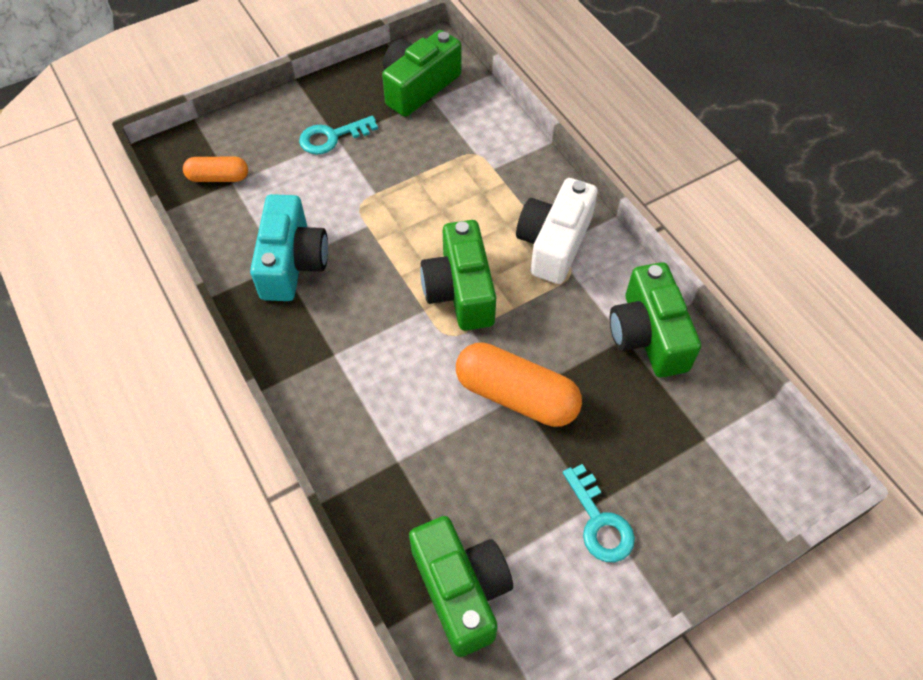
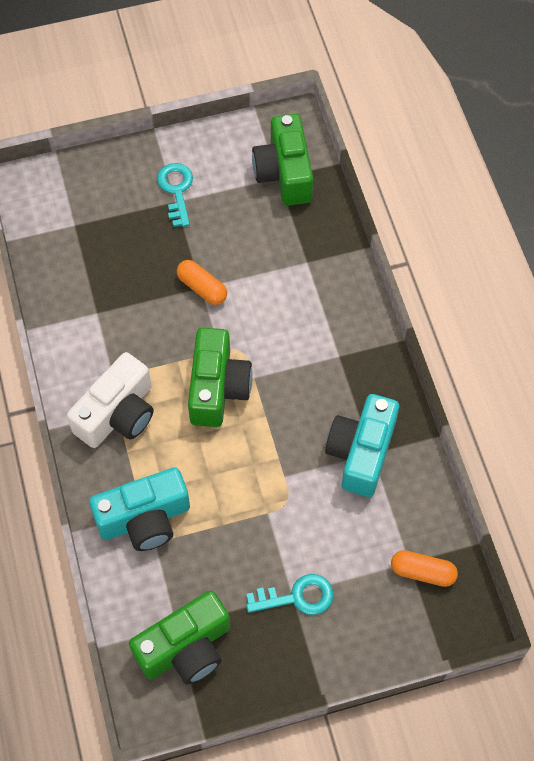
camera: 165 degrees left, 5 degrees up
(489, 164) = (144, 519): none -> turquoise camera
(516, 396) = (202, 288): orange capsule -> orange capsule, size x0.57
(648, 335) = (76, 311): green camera -> none

